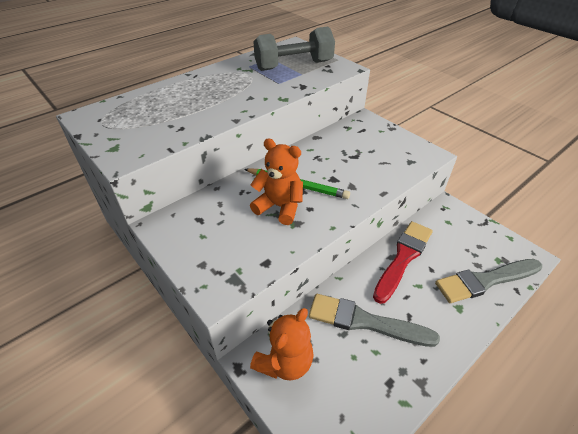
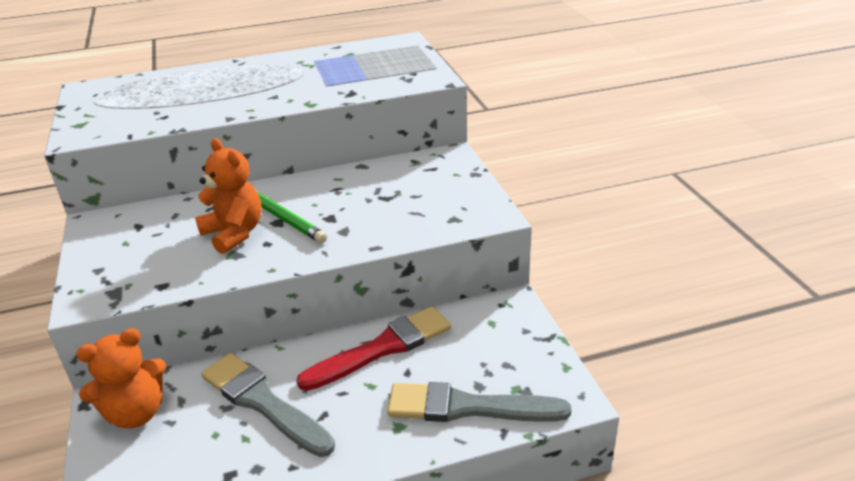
camera: 25 degrees right, 10 degrees down
(294, 66) = (369, 67): grey dumbbell -> none

